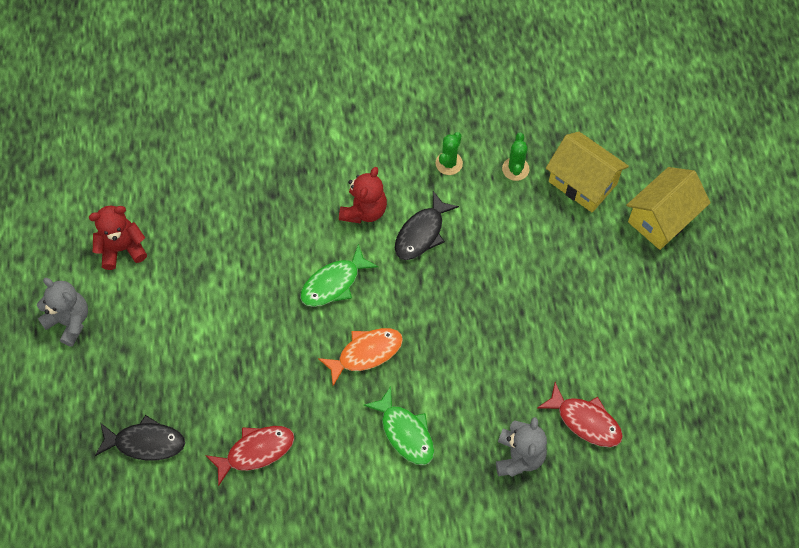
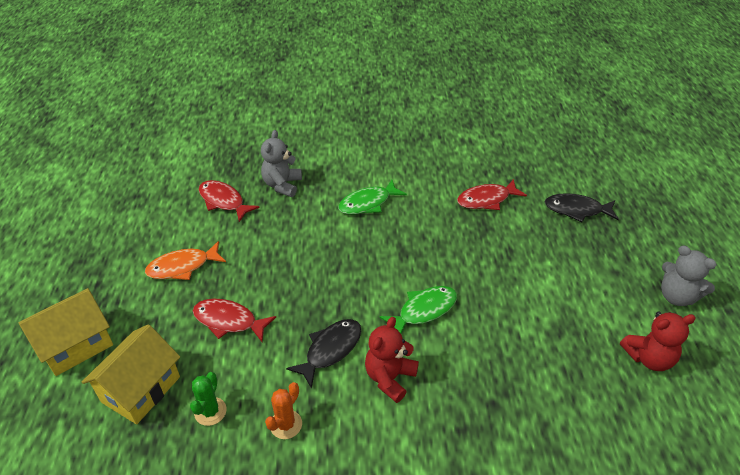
camera: 175 degrees left, 20 degrees down
(366, 353) = (396, 254): orange fish -> orange fish (182, 267)
(405, 432) = (368, 203): green fish -> green fish turned 90 degrees counterclockwise
(449, 163) = (286, 424): green cactus -> orange cactus
(526, 256) = (229, 321): none -> red fish
(582, 183) = (141, 389): yellow house -> yellow house turned 75 degrees clockwise

